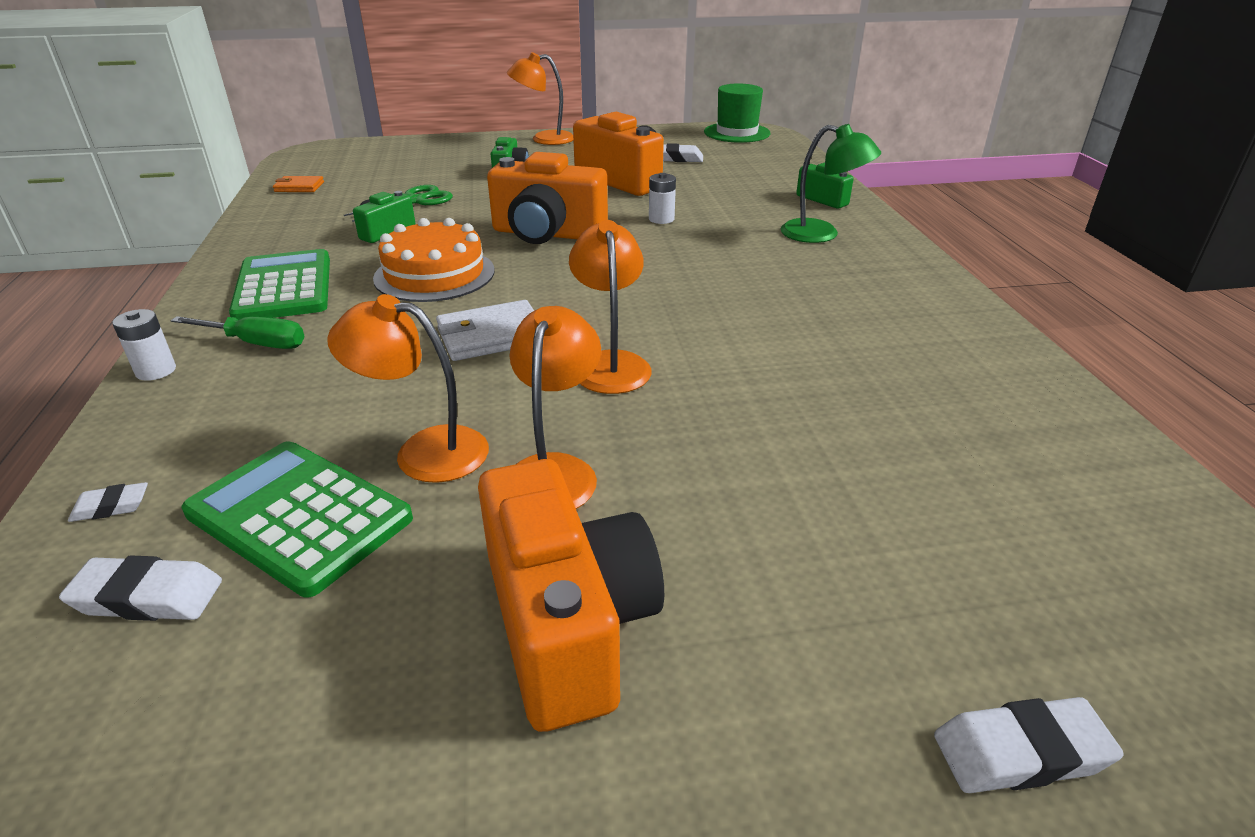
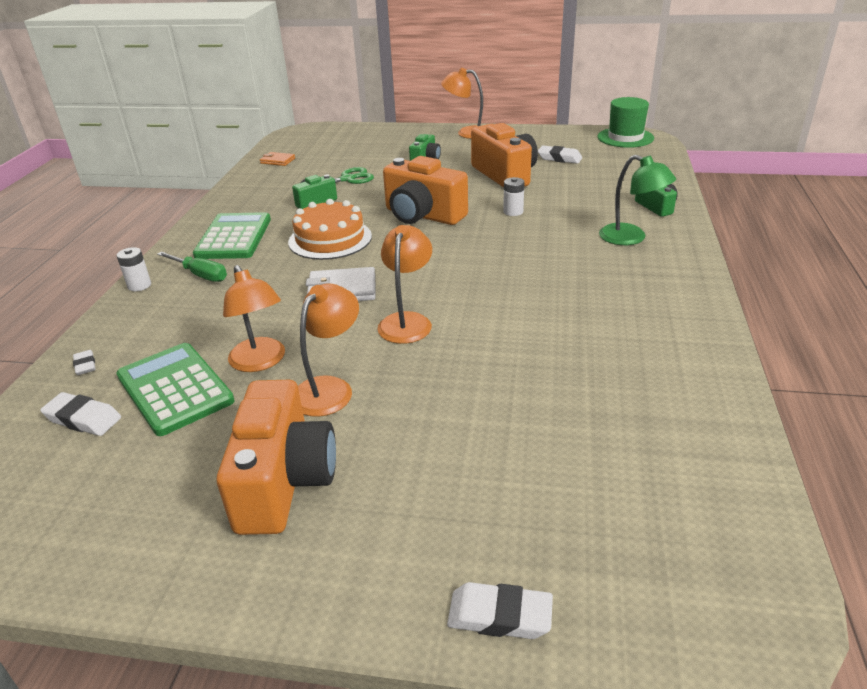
camera: 20 degrees right, 0 degrees up
(111, 507) = (85, 365): white eraser -> white eraser turned 60 degrees clockwise
(424, 451) = (261, 362): orange lamp -> orange lamp turned 150 degrees counterclockwise

